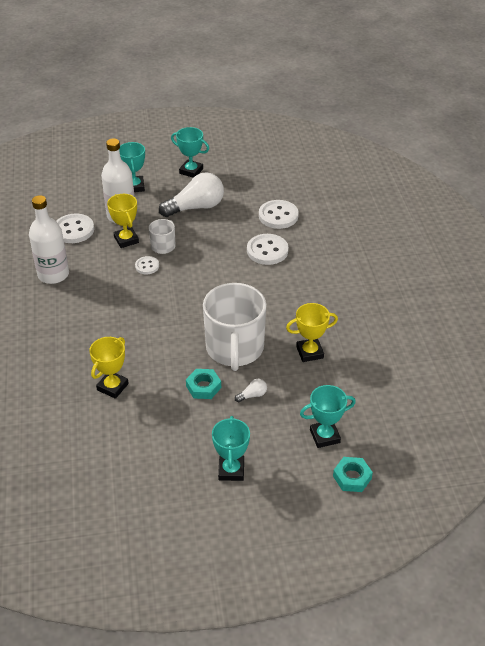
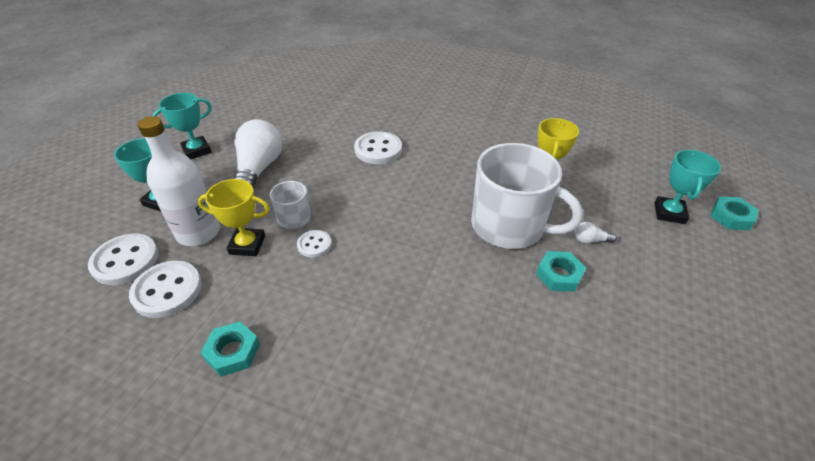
camera: 60 degrees left, 0 degrees up
(53, 274) = (232, 352): white bottle -> turquoise nut
(112, 387) = (516, 369): yellow trophy -> none
(231, 470) = (707, 303): turquoise trophy -> none
(252, 395) = (590, 240): white light bulb -> white light bulb turned 90 degrees counterclockwise
(278, 216) = (335, 125): white button -> white button (125, 261)

